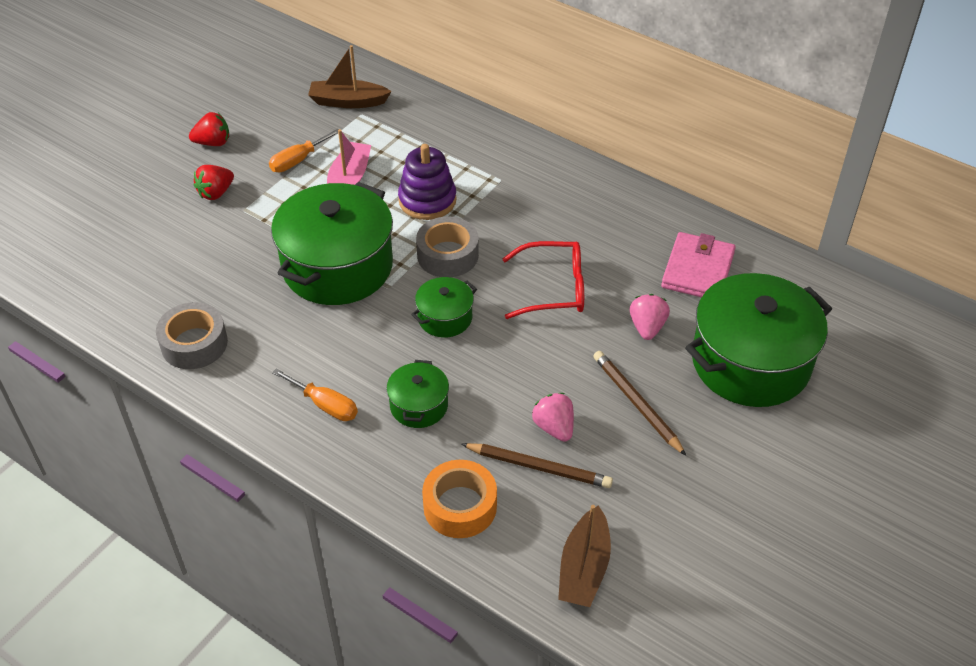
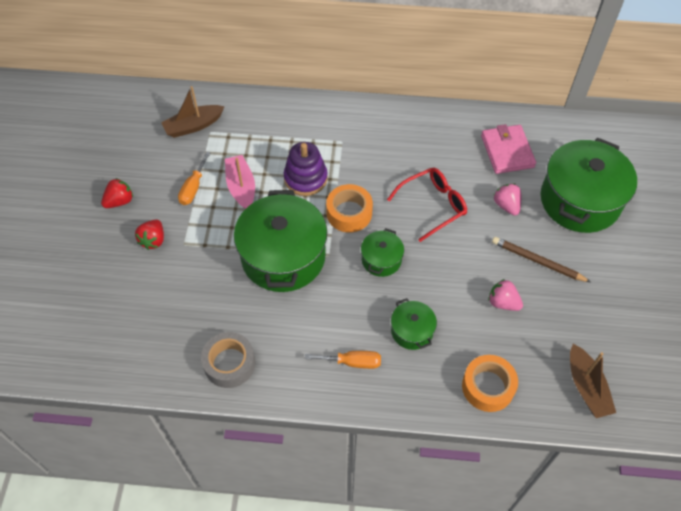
camera: 30 degrees left, 10 degrees up
(447, 255) = (349, 213): grey tape -> orange tape
(538, 467) = (513, 334): brown pencil -> none

